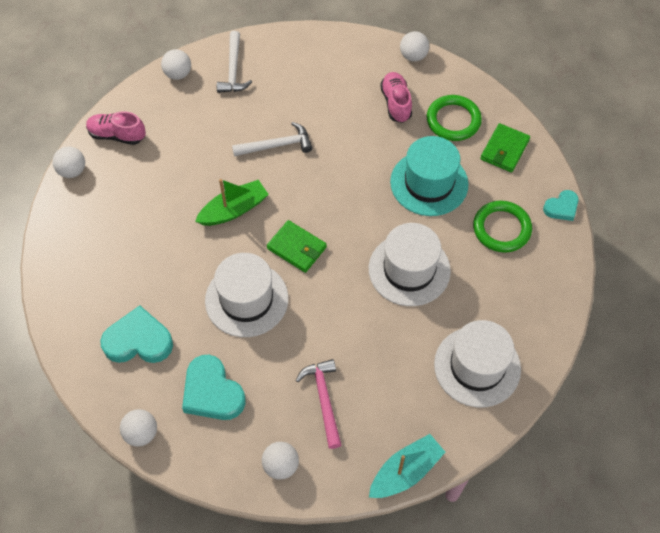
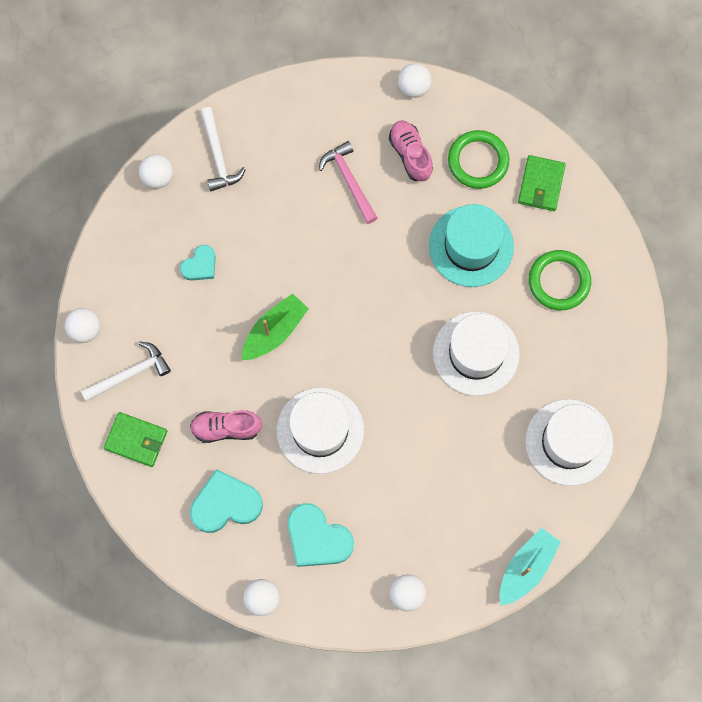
camera: 15 degrees left, 15 degrees up
(117, 135) = (118, 273): pink shoe -> pink shoe (226, 428)
(277, 145) = (297, 241): white hammer -> white hammer (130, 373)
(296, 248) = (354, 359): green wallet -> green wallet (136, 440)
(323, 399) = (428, 516): pink hammer -> pink hammer (349, 180)
(561, 207) = (615, 240): turquoise heart -> turquoise heart (200, 265)

